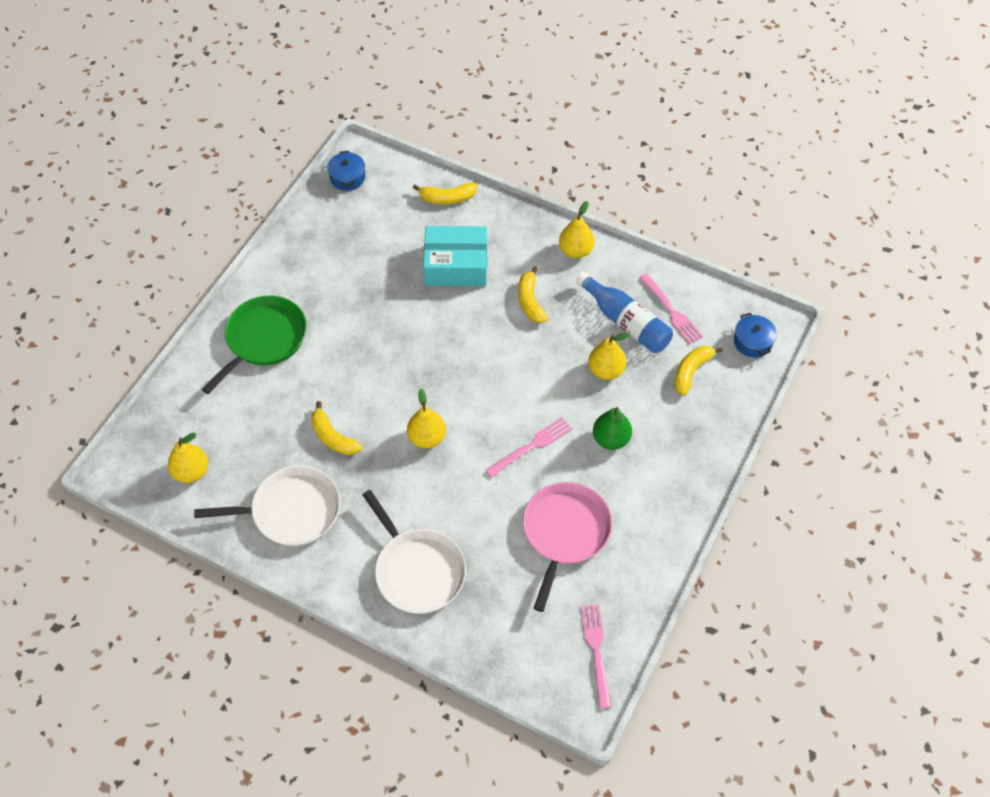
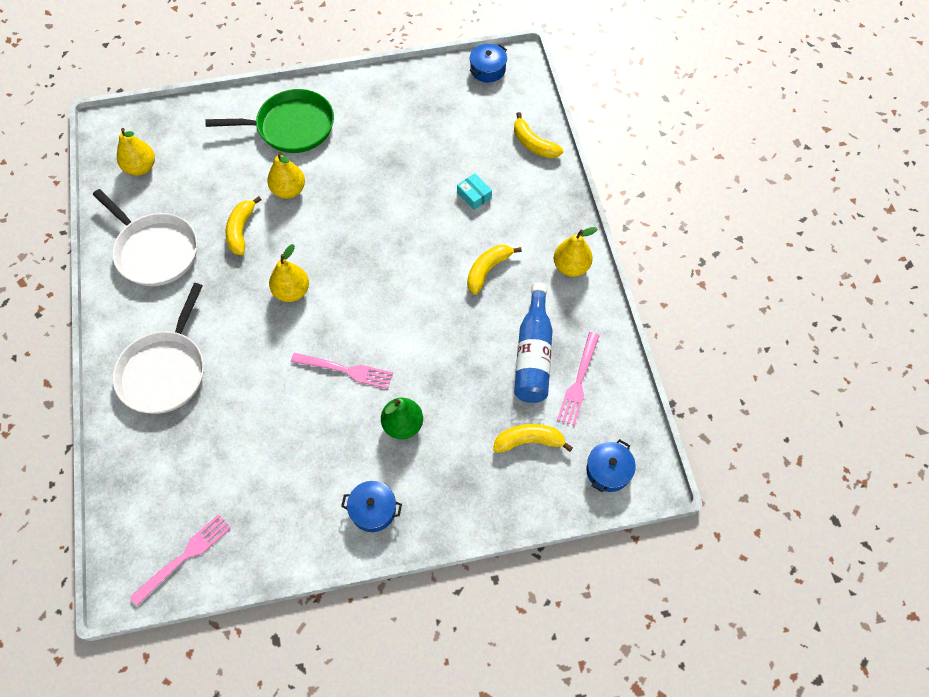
camera: 50 degrees right, 5 degrees up
(456, 265) = (474, 195): turquoise box -> turquoise box, size x0.43
(565, 533) = (281, 453): pink pan -> none
(606, 370) = (469, 373): yellow pear -> yellow pear (289, 190)
(663, 502) = (373, 510): none -> blue pot

